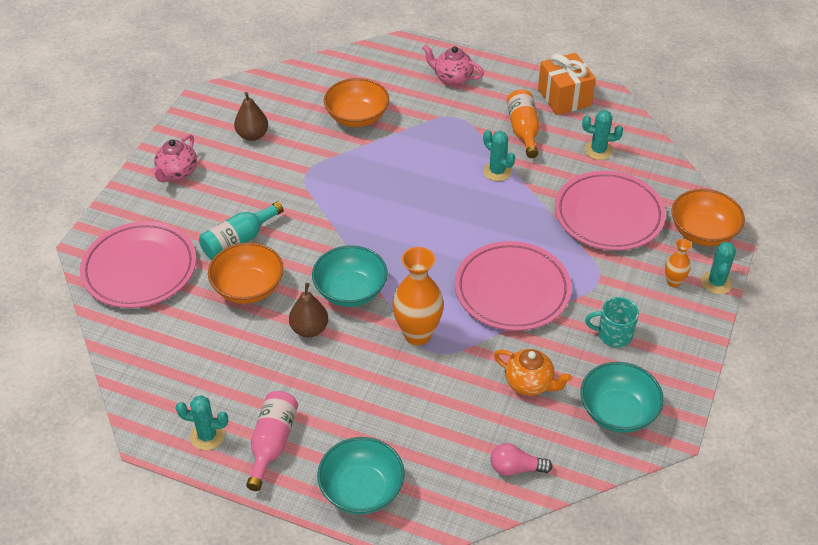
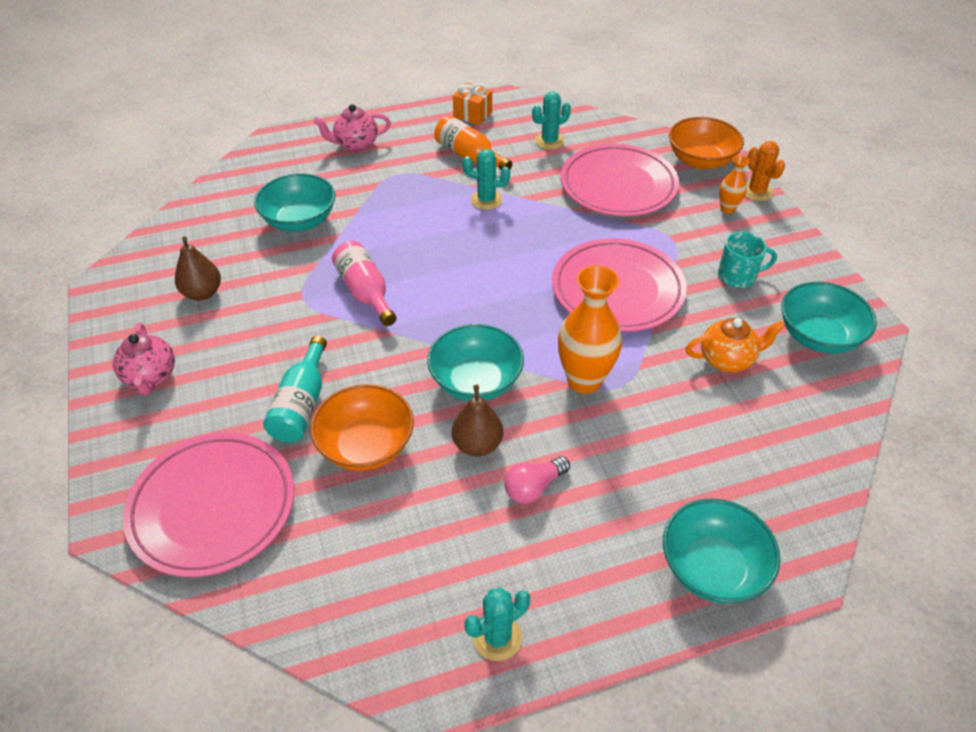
camera: 40 degrees left, 0 degrees up
(272, 443) = (574, 590): pink bottle -> pink bottle (365, 292)
(357, 117) = (299, 221): orange bowl -> turquoise bowl
(516, 468) = (808, 441): pink light bulb -> pink light bulb (534, 487)
(564, 97) = (472, 114): orange gift -> orange gift, size x0.65
(613, 335) = (738, 276): turquoise mug -> turquoise mug turned 150 degrees counterclockwise
(716, 283) = (756, 191): turquoise cactus -> orange cactus

